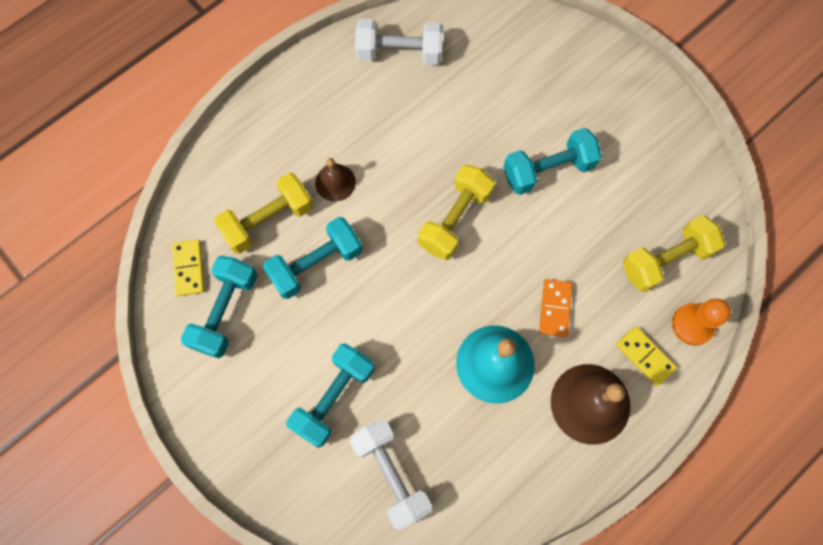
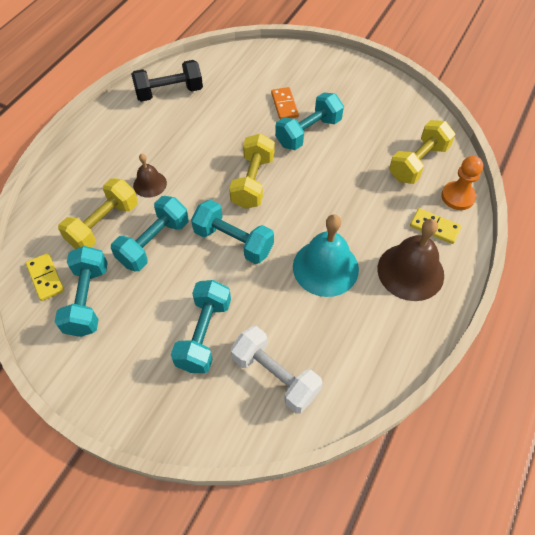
camera: 20 degrees left, 15 degrees down
(399, 53) = (169, 92): white dumbbell -> black dumbbell
(404, 293) = (233, 241): none -> turquoise dumbbell
(555, 308) = (354, 216): orange domino -> orange domino (284, 105)

